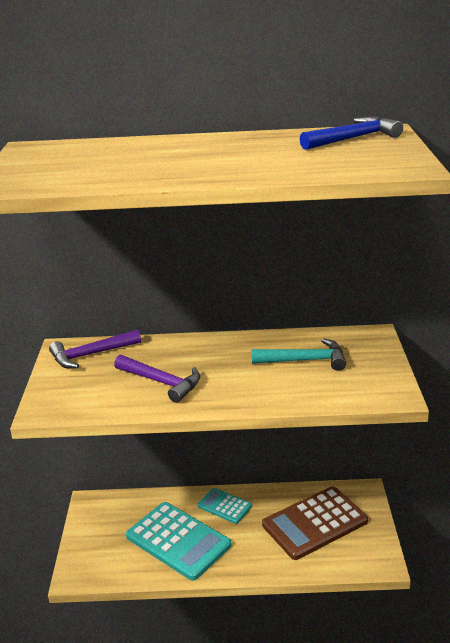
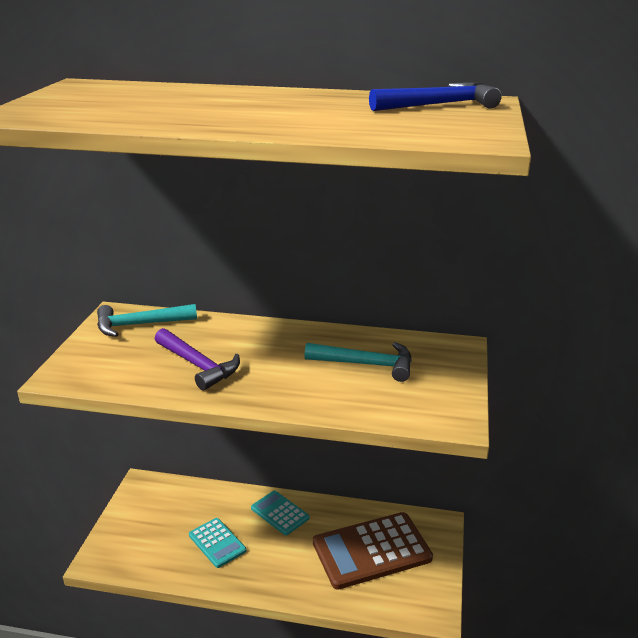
camera: 10 degrees right, 0 degrees up
(91, 355) = (140, 324): purple hammer -> turquoise hammer
(178, 541) = (217, 543): turquoise calculator -> turquoise calculator, size x0.54

